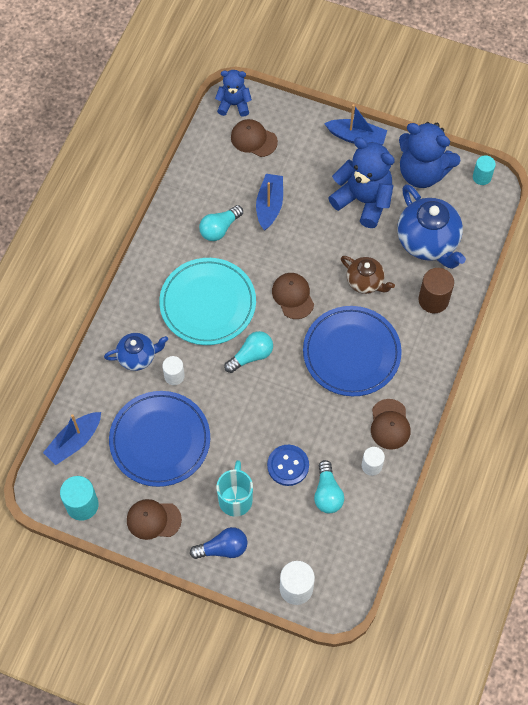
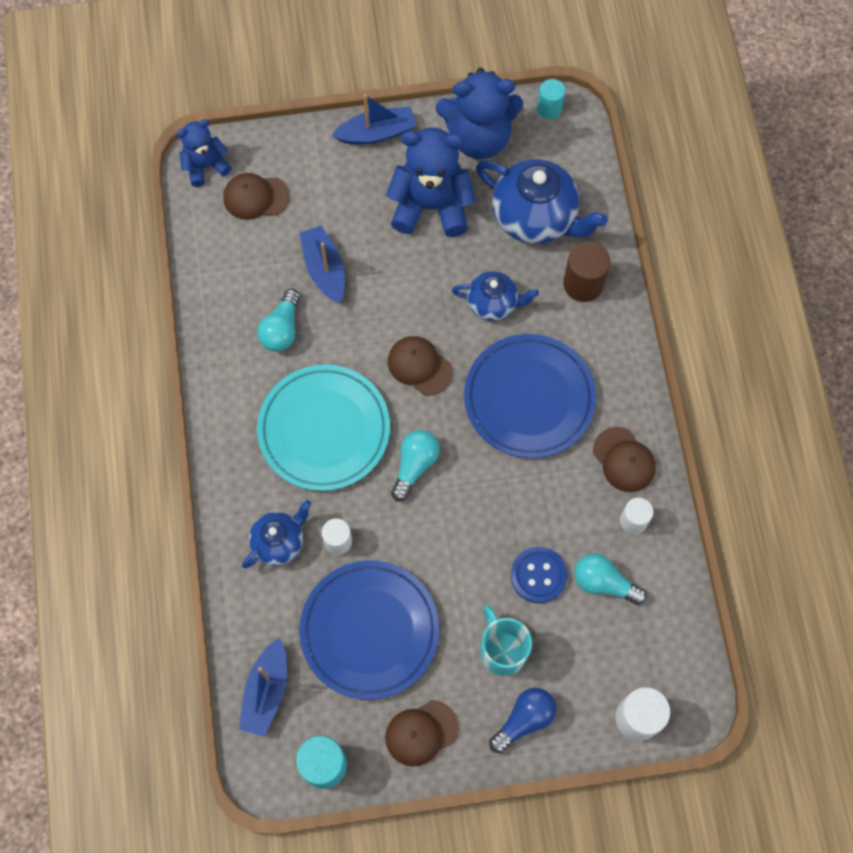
camera: 30 degrees left, 5 degrees up
(327, 493) = (603, 583): turquoise light bulb -> turquoise light bulb turned 150 degrees clockwise
(365, 282) = (493, 304): brown teapot -> blue teapot

